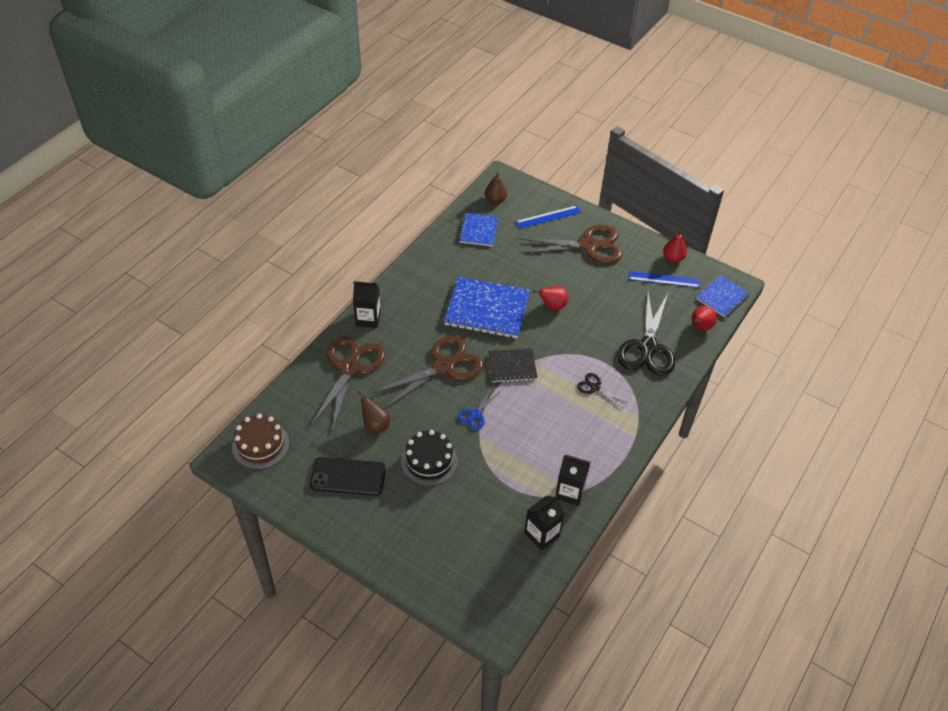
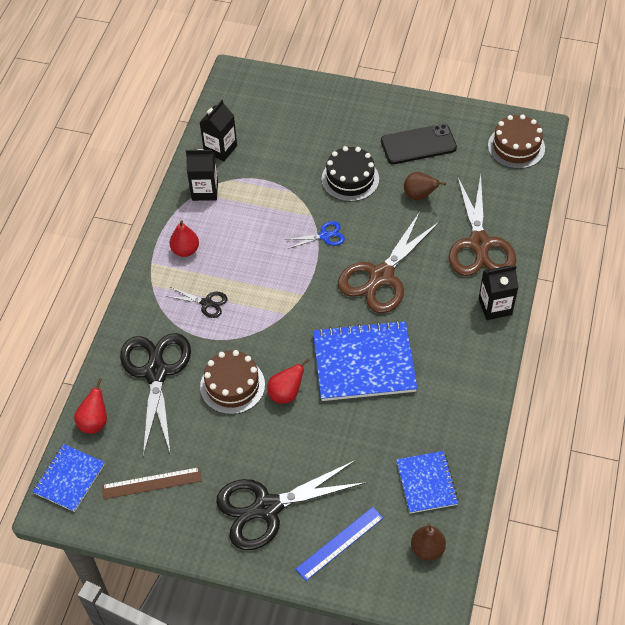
camera: 165 degrees right, 5 degrees up
(475, 414) = (324, 236): blue scissors -> blue scissors turned 60 degrees clockwise
(512, 366) = (306, 299): black notebook -> none
(588, 246) = (267, 508): brown scissors -> black scissors
(591, 322) = (232, 385): none -> brown cake
(664, 279) = (151, 483): blue ruler -> brown ruler
(673, 258) = (144, 524): red pear -> red pear (185, 250)

